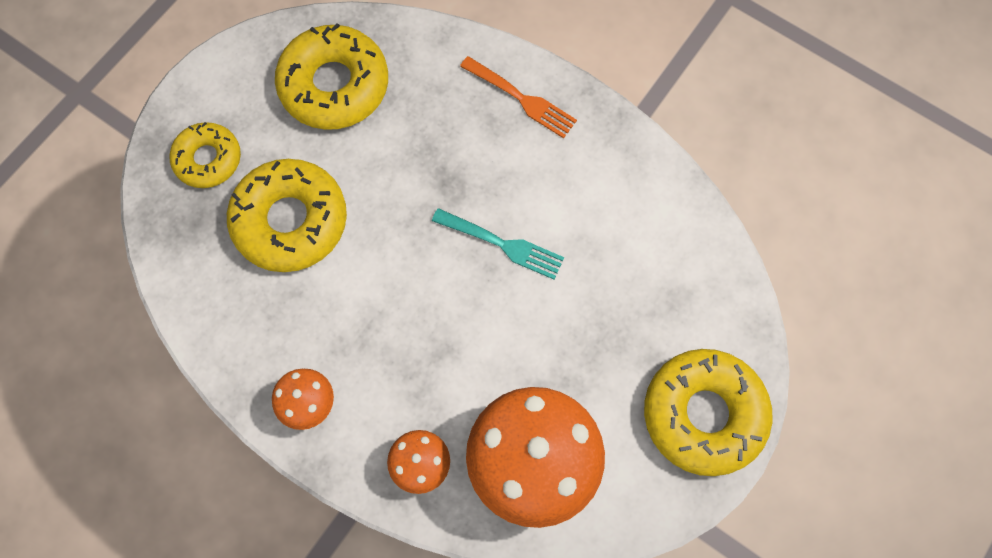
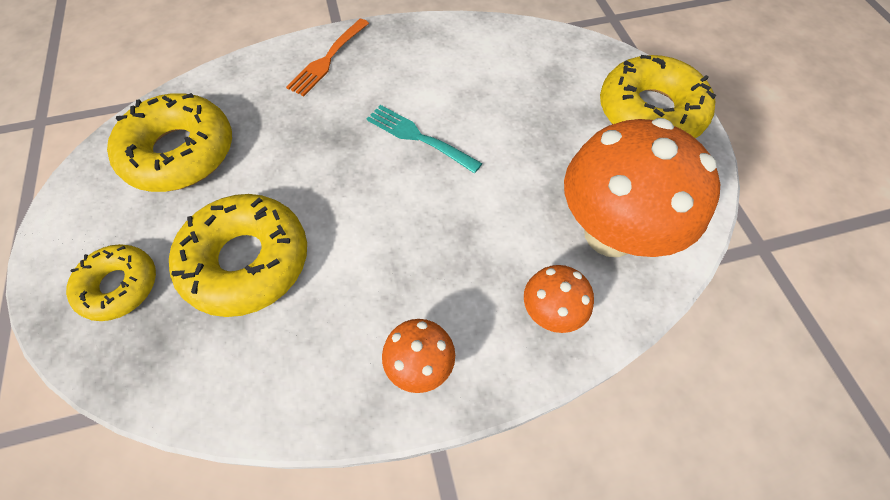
camera: 50 degrees left, 10 degrees down
(501, 244) = (419, 138): turquoise fork -> turquoise fork turned 120 degrees counterclockwise
(520, 98) = (328, 59): orange fork -> orange fork turned 135 degrees clockwise

